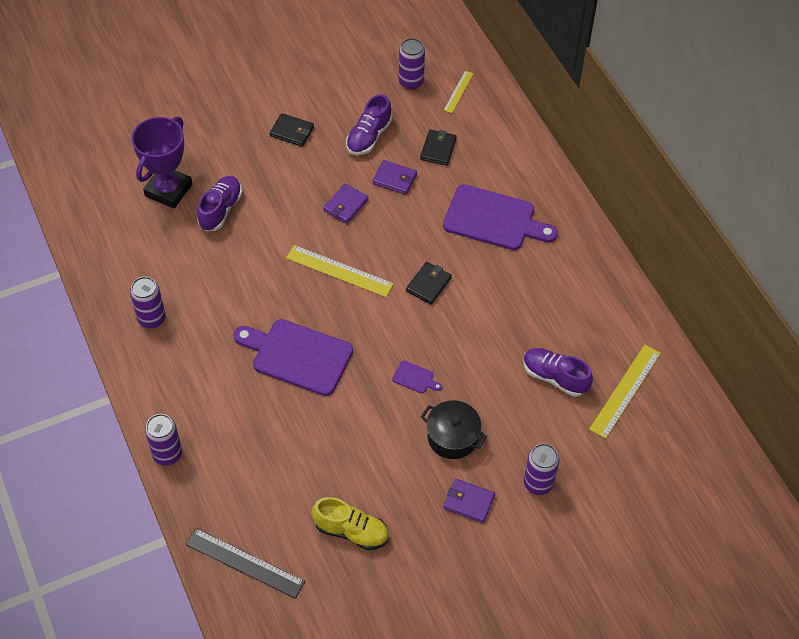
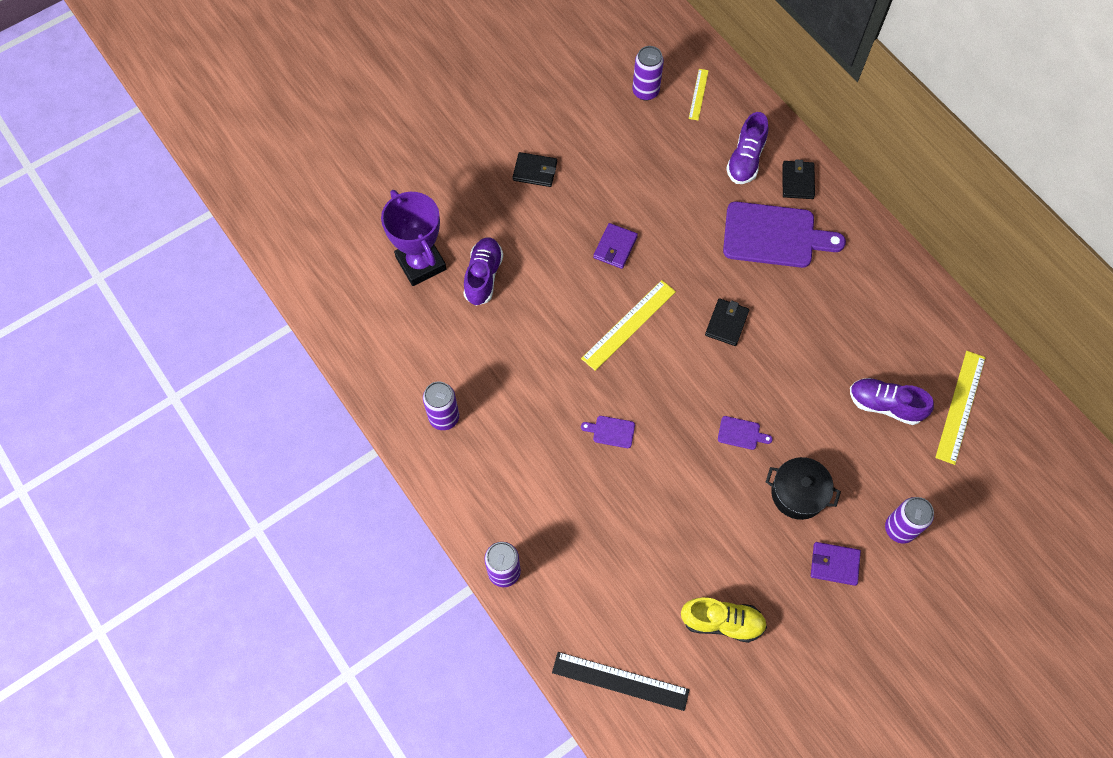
camera: 10 degrees left, 10 degrees up
(168, 190) = (421, 263): purple trophy -> purple trophy turned 45 degrees counterclockwise
(297, 356) = (611, 431): purple cutting board -> purple cutting board, size x0.41
(339, 271) = (629, 325): yellow ruler -> yellow ruler turned 60 degrees counterclockwise
(369, 137) = (618, 163): purple shoe -> purple shoe (745, 159)
(394, 179) = (658, 207): purple wallet -> none
(438, 149) = (695, 165): black wallet -> black wallet (797, 181)

